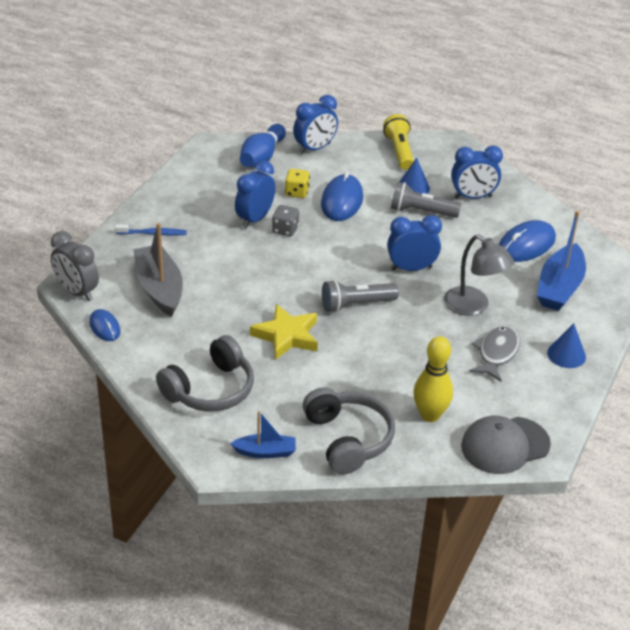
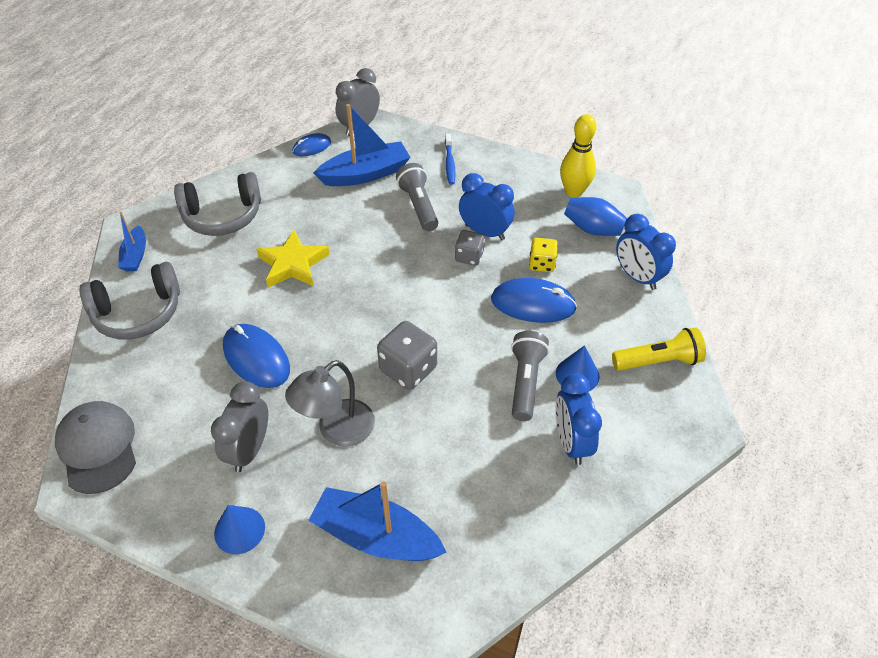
camera: 90 degrees right, 10 degrees up
(159, 288) = (365, 174): grey boat -> blue boat
(210, 389) = (222, 216): grey headphones -> grey headphones turned 60 degrees counterclockwise
(356, 305) = (341, 318): grey flashlight -> grey flashlight (418, 206)
(411, 268) = (408, 369): blue clock -> grey dice
(430, 415) = (158, 380): yellow bowling pin -> yellow bowling pin (574, 192)
(496, 353) = (249, 449): grey fish -> grey clock
(526, 245) = (469, 502): blue mouse -> blue mouse (256, 358)

